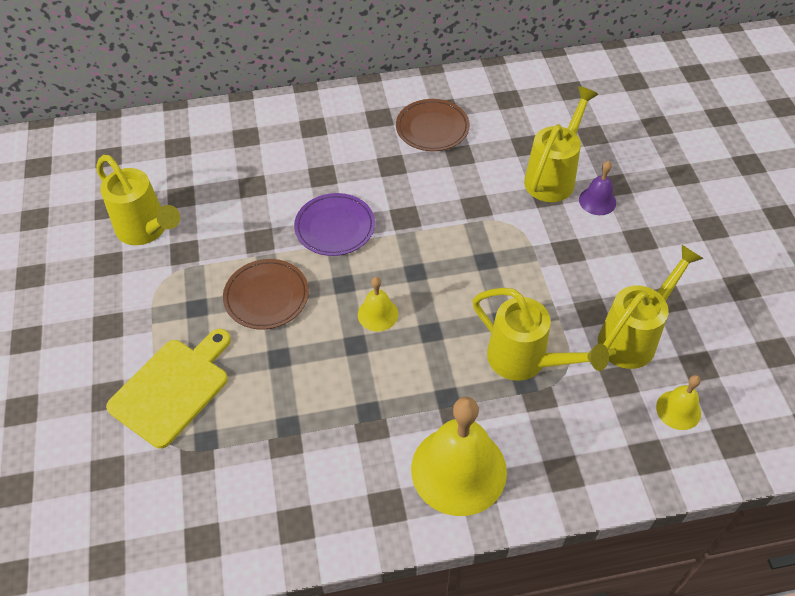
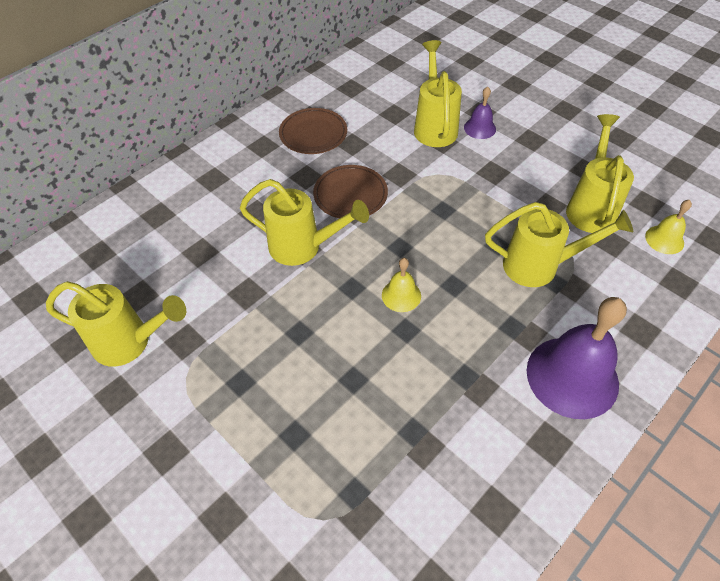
camera: 35 degrees left, 0 degrees up
(172, 388) = (282, 468): yellow cutting board -> none
(266, 296) = (296, 335): brown plate -> brown plate (350, 195)
(335, 227) = (304, 247): purple plate -> yellow watering can
(458, 470) = (572, 376): yellow bell -> purple bell

